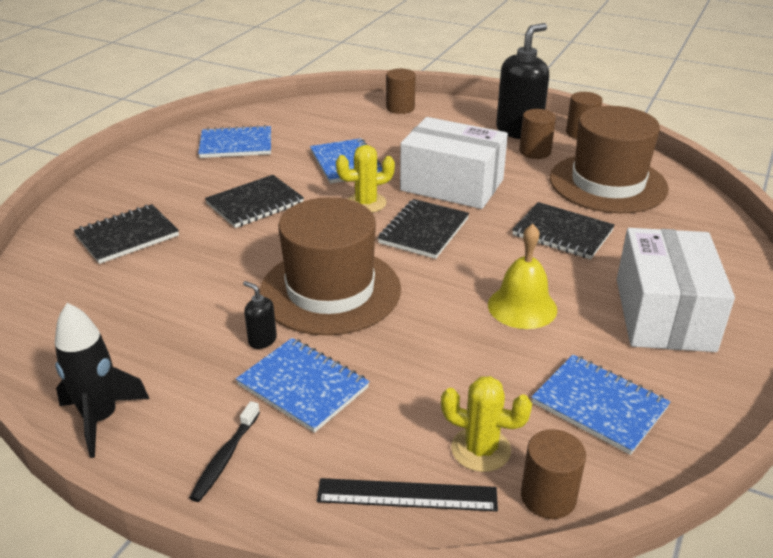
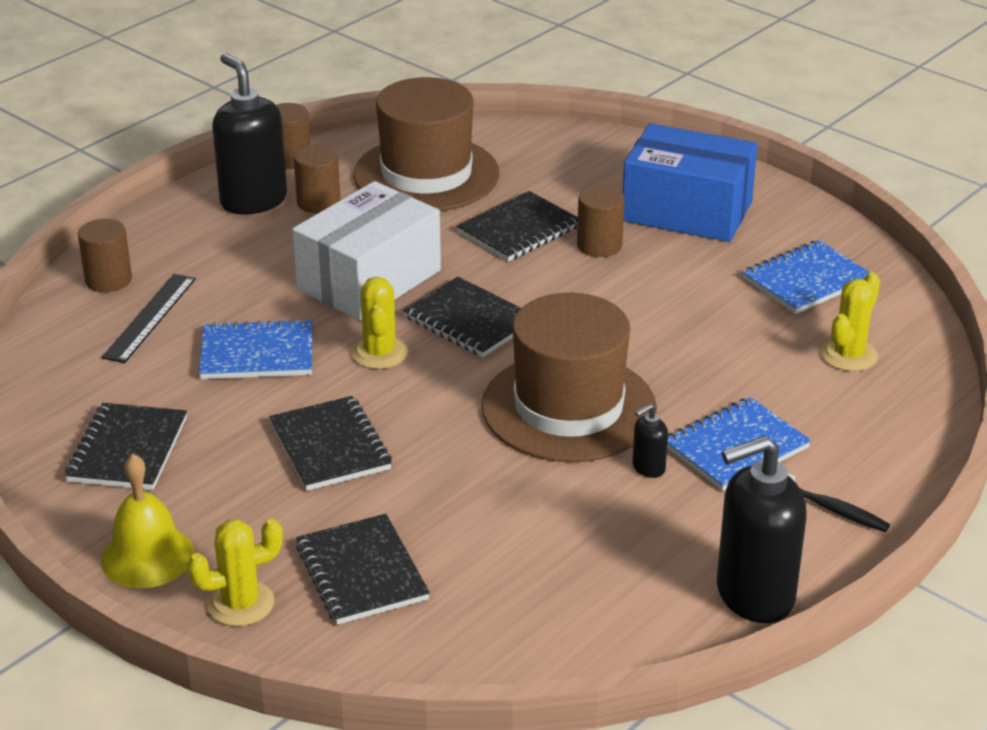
camera: 75 degrees left, 0 degrees up
(98, 202) = (241, 603): none -> yellow cactus
(101, 419) = (753, 595): black rocket -> black soap dispenser
(236, 144) = (127, 450): blue notebook -> black notebook
(407, 495) = (897, 405): black ruler -> black ruler (150, 317)
(522, 307) = (646, 287): yellow bell -> yellow bell (147, 556)
(548, 497) = (910, 333): brown cylinder -> brown cylinder (599, 245)
(664, 314) = (687, 211): white box -> blue box

